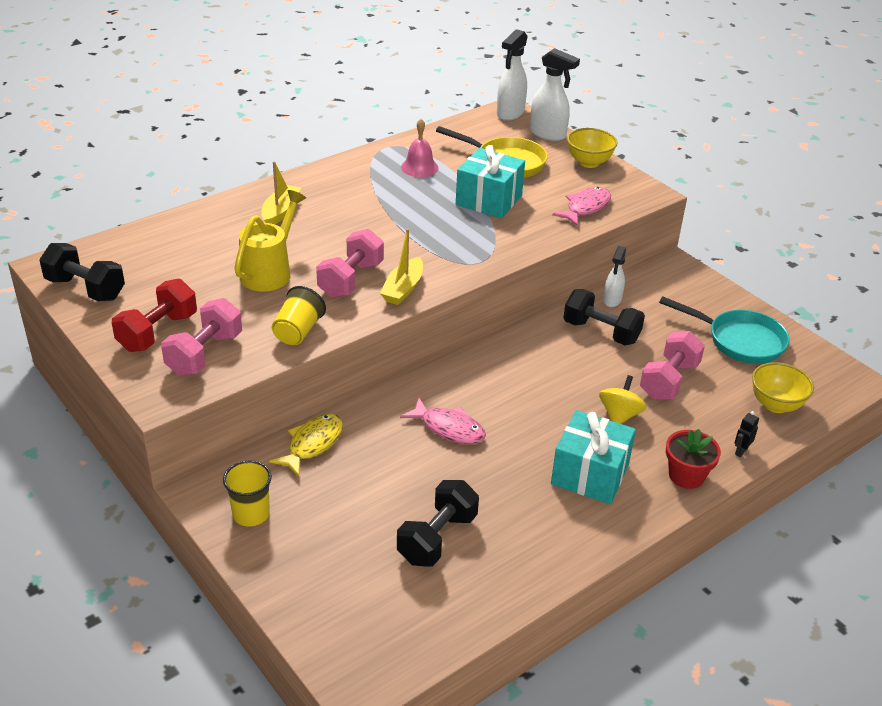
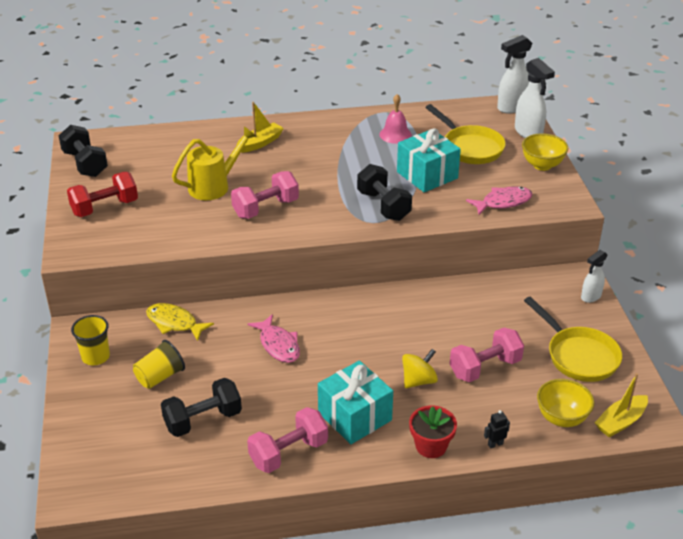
camera: 30 degrees right, 0 degrees up
(204, 354) = (121, 232): pink dumbbell -> pink dumbbell (288, 453)
(298, 331) = (196, 235): yellow cup -> yellow cup (160, 377)
(313, 444) = (174, 323): yellow fish -> yellow fish turned 120 degrees counterclockwise
(403, 289) = (297, 226): yellow boat -> yellow boat (620, 422)
(601, 332) = (462, 311): black dumbbell -> black dumbbell (383, 206)
(612, 300) = (495, 288): white spray bottle -> white spray bottle (590, 296)
(739, 341) = (578, 356): turquoise pan -> yellow pan

